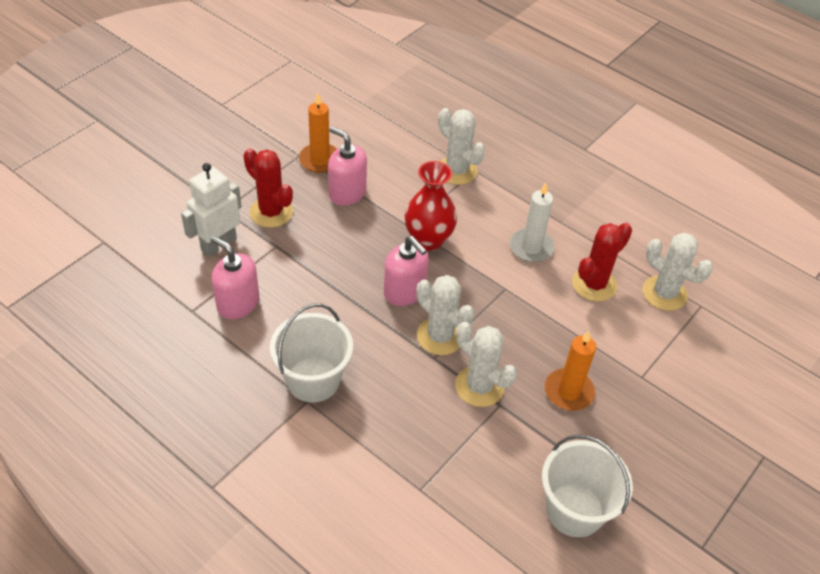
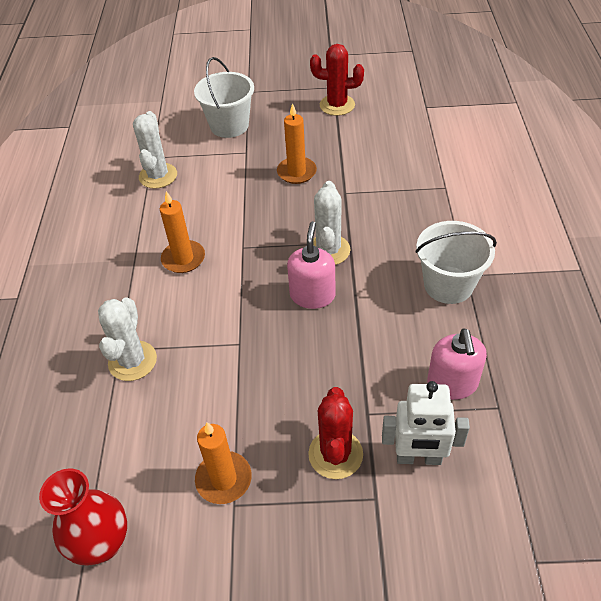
camera: 125 degrees left, 0 degrees up
(347, 193) = (246, 417): pink soap dispenser -> none
(428, 240) = (242, 320): red vase -> red vase (102, 543)
(479, 386) = (343, 208): white cactus -> none
(531, 247) = (183, 259): white candle -> orange candle
(574, 510) = (373, 131): white bucket -> white bucket (229, 125)
(594, 284) = (186, 209): red cactus -> red cactus (337, 105)

